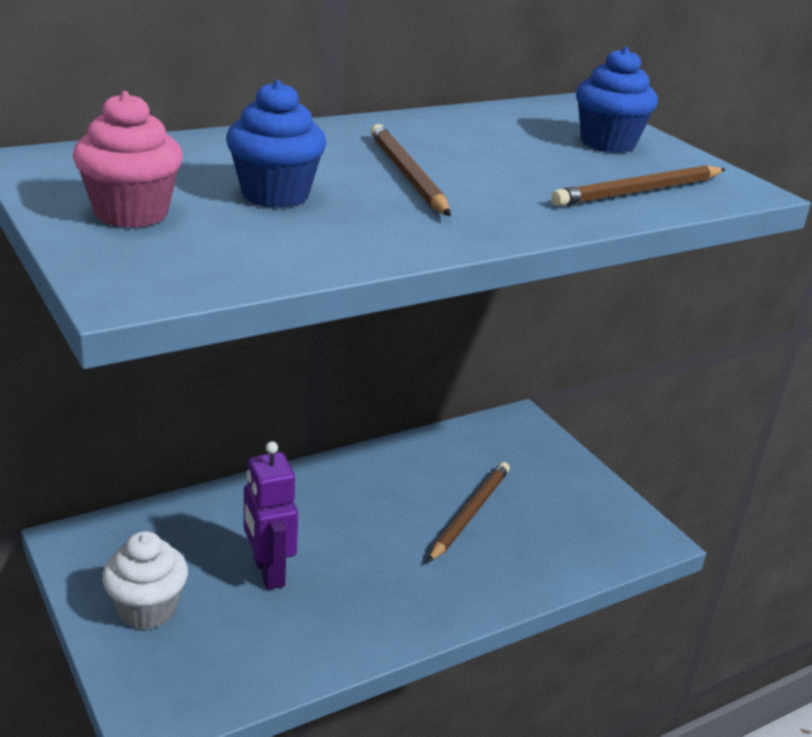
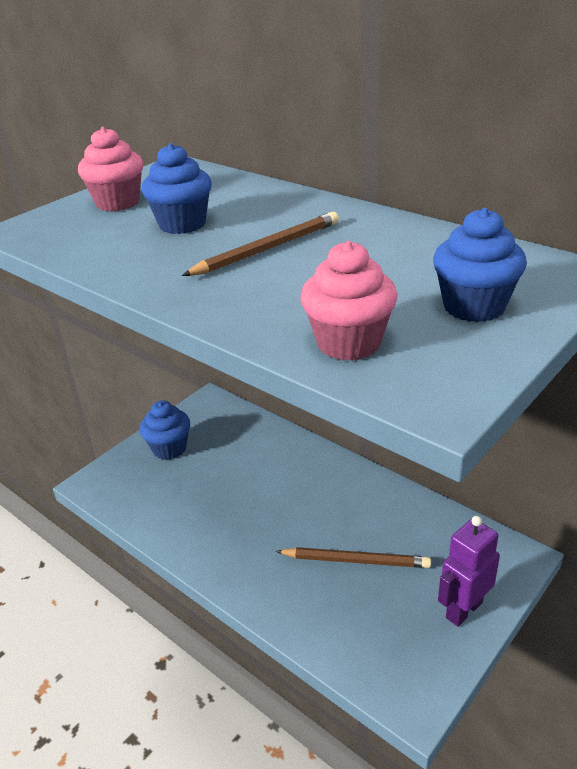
camera: 75 degrees right, 5 degrees up
(147, 609) = (169, 448): white cupcake -> blue cupcake
(268, 572) = (226, 481): purple robot -> purple robot (463, 610)
(639, 192) = (348, 343): brown pencil -> pink cupcake

